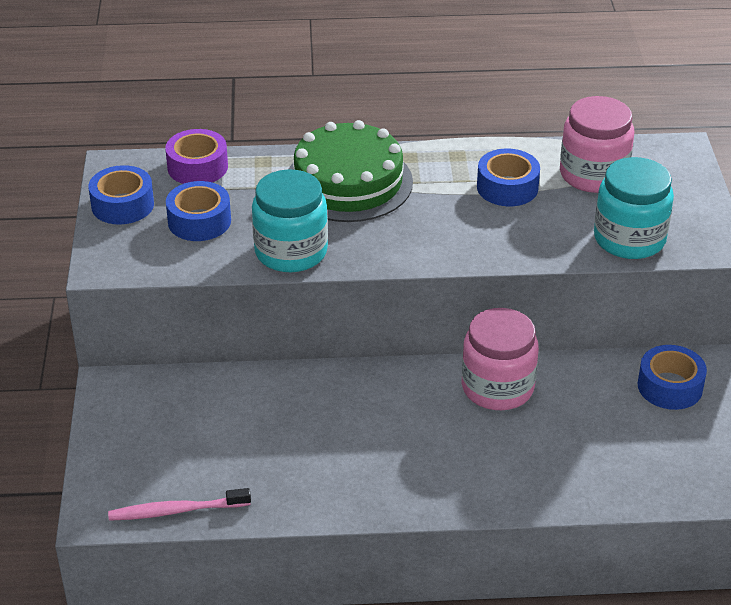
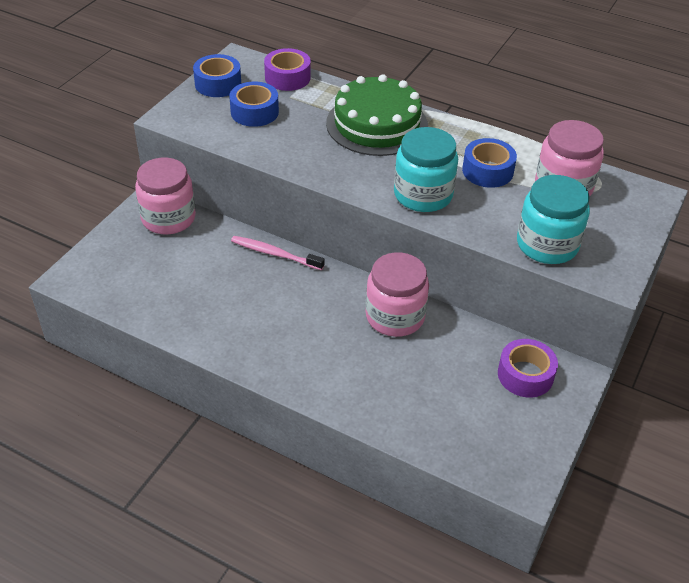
camera: 30 degrees right, 5 degrees up
(151, 393) = (168, 218): none -> pink jar
(177, 511) = (115, 299): pink toothbrush -> pink toothbrush (275, 254)
(291, 252) = (293, 155): turquoise jar -> turquoise jar (423, 195)
(670, 386) = (525, 375): blue tape -> purple tape

